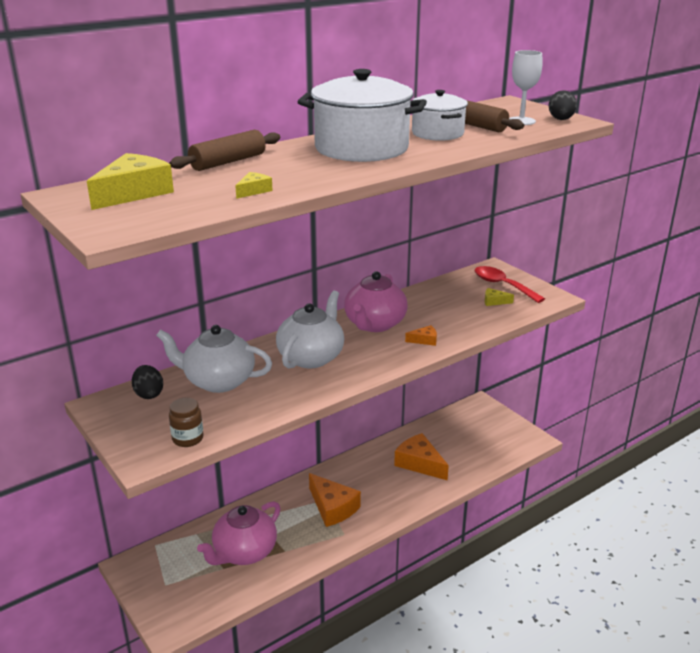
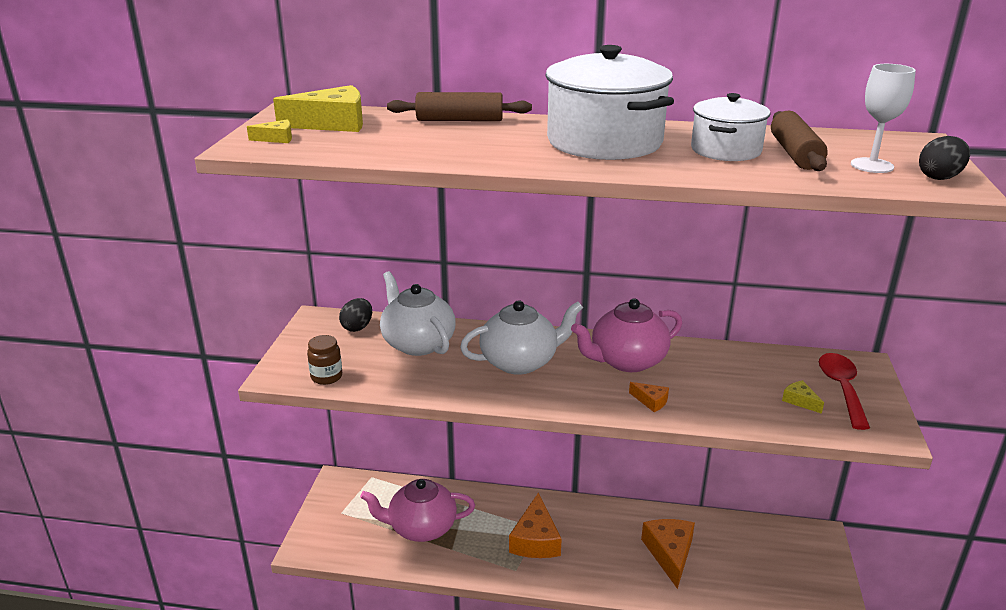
camera: 45 degrees right, 0 degrees up
(253, 191) = (413, 150): yellow cheese -> yellow cheese (276, 138)

